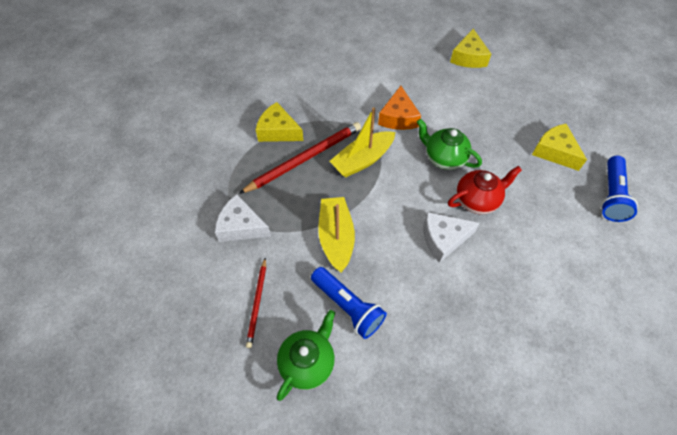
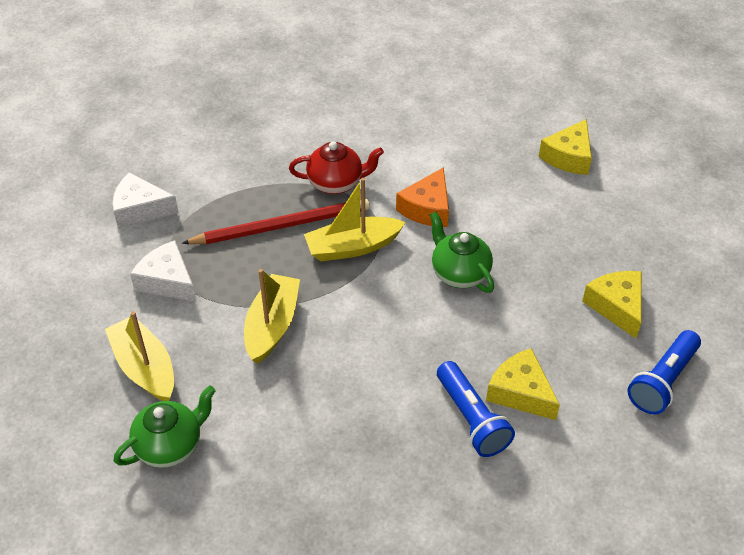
camera: 20 degrees right, 10 degrees down
(257, 303) = (145, 368): red pencil -> yellow boat
(278, 131) = (265, 185): yellow cheese -> yellow cheese (520, 392)
(348, 306) = (246, 403): blue flashlight -> blue flashlight (472, 419)
(443, 239) = (403, 366): white cheese -> white cheese (140, 209)
(477, 200) = (474, 335): red teapot -> red teapot (336, 183)

